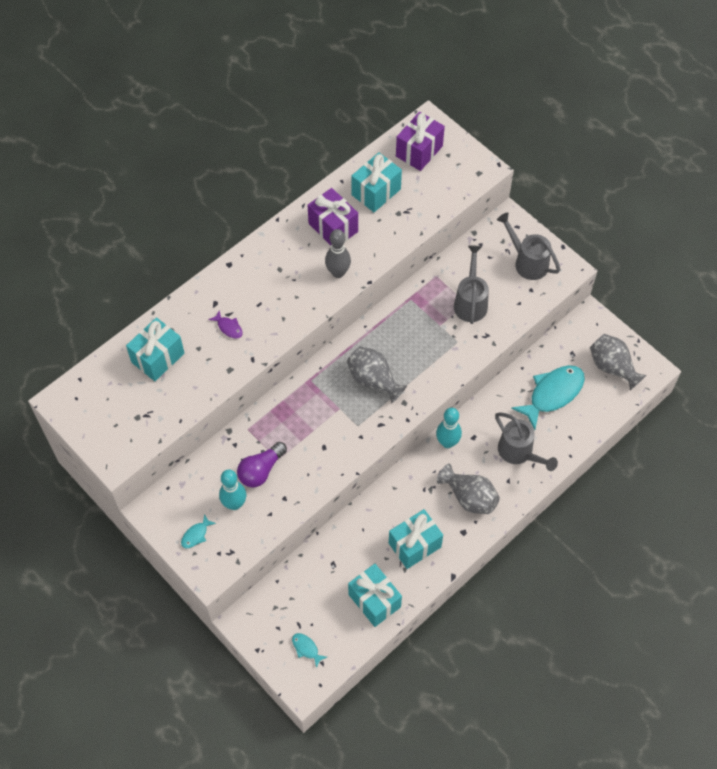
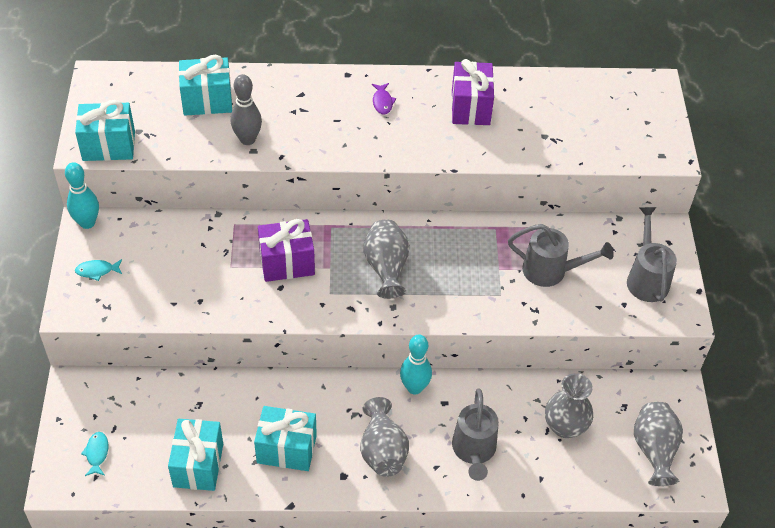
camera: 40 degrees right, 10 degrees down
(228, 327) = (290, 119): purple fish -> purple fish (382, 102)
(234, 504) = (155, 272): turquoise bowling pin -> turquoise bowling pin (87, 223)
(261, 470) = (207, 264): purple light bulb -> none
(338, 272) = (434, 144): grey bowling pin -> grey bowling pin (247, 139)
(376, 192) = (542, 106): turquoise gift -> turquoise gift (109, 146)
(419, 151) = (621, 101): purple gift -> purple gift (287, 263)
(470, 302) = (551, 271): grey watering can -> grey watering can turned 60 degrees clockwise
(553, 394) = (565, 426): turquoise fish -> grey vase

